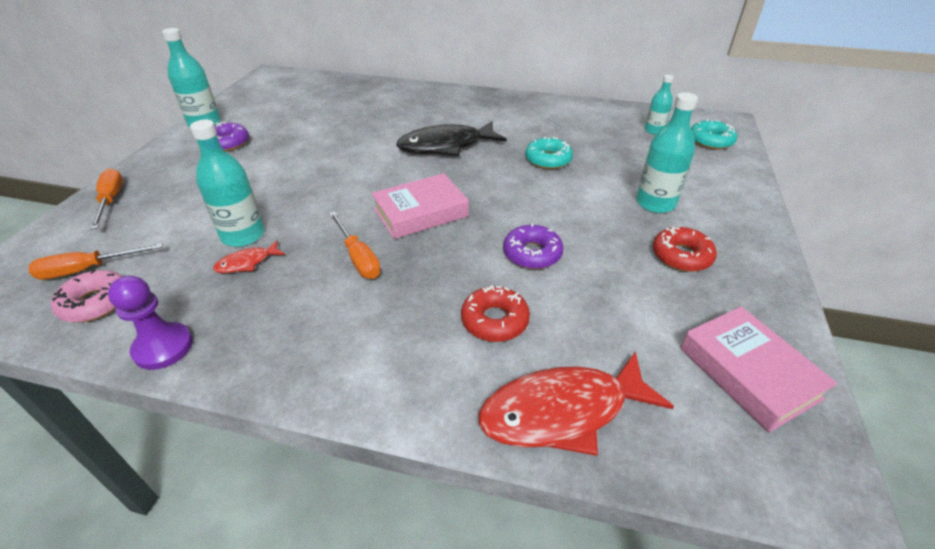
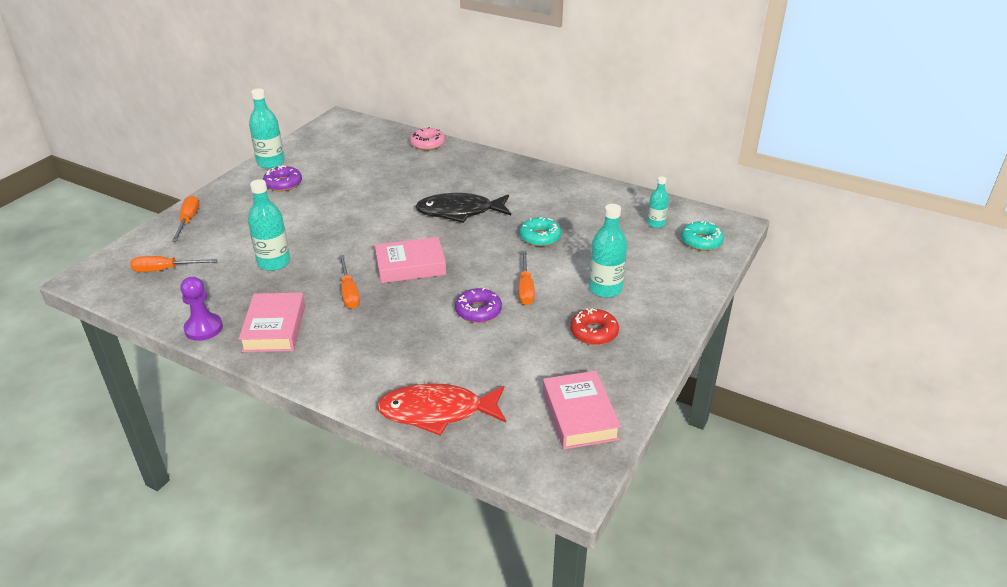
camera: 15 degrees right, 5 degrees down
(95, 303) = (167, 293): pink donut -> pink donut (427, 144)
(247, 263) = (271, 283): red fish -> none
(272, 326) = (274, 328): none -> pink book
(494, 320) = (424, 351): red donut -> none
(569, 217) = (525, 288): none -> orange screwdriver

